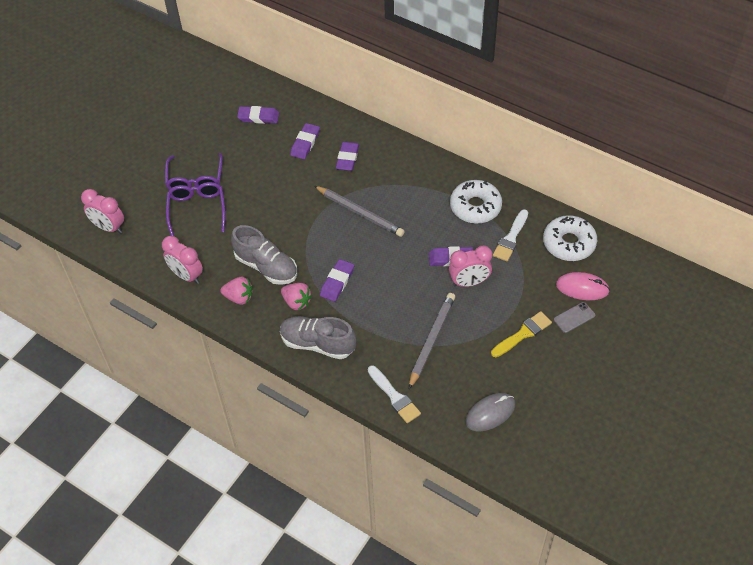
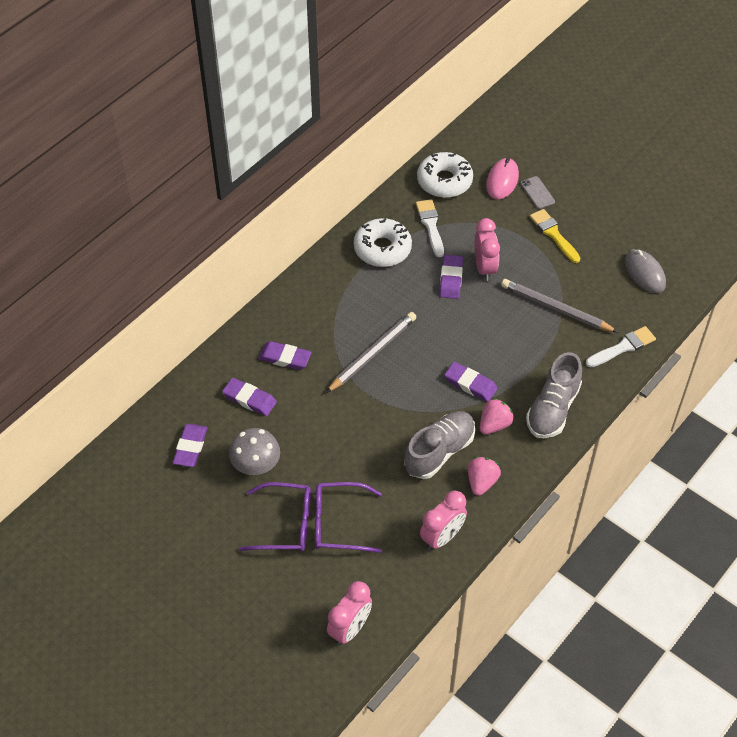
camera: 85 degrees left, 0 degrees up
(245, 156) = (256, 465): none -> grey mushroom
(511, 238) = (430, 225): white brush -> white brush turned 135 degrees counterclockwise

